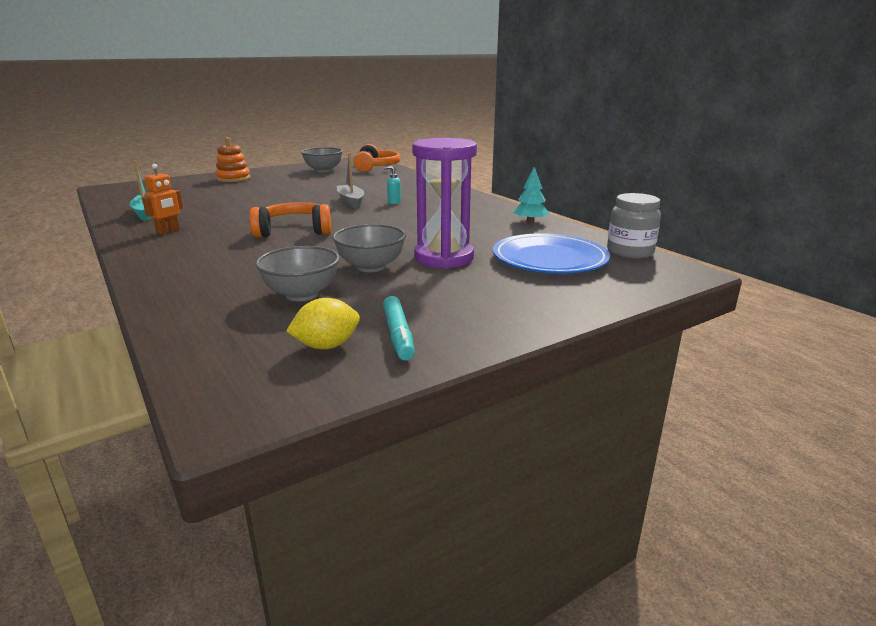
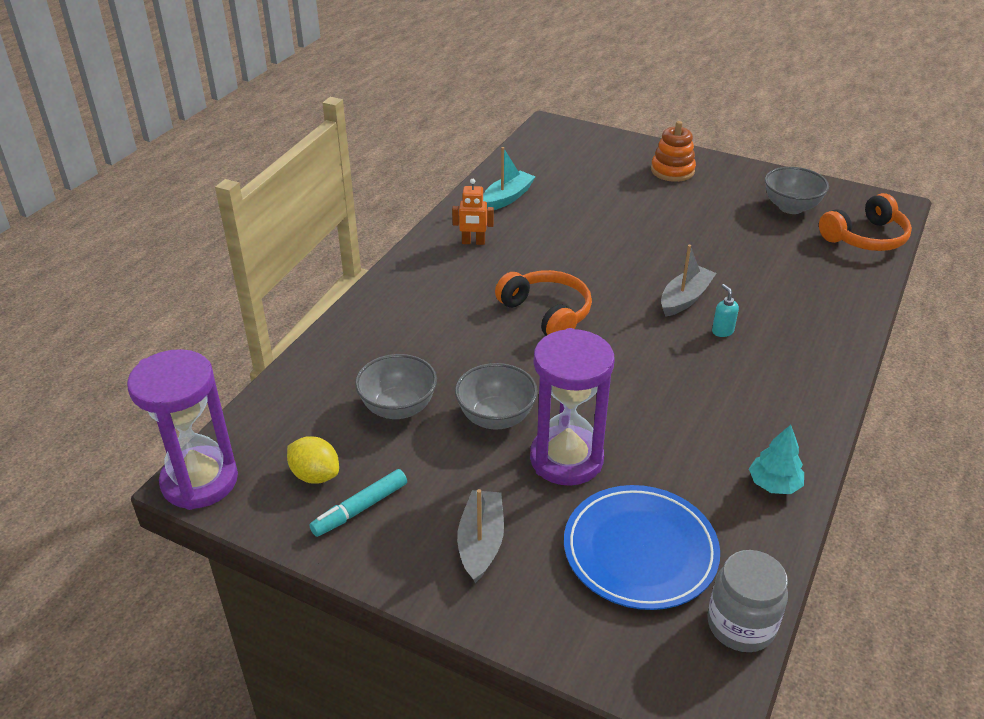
camera: 60 degrees right, 15 degrees up
(233, 413) = (200, 481): none -> purple hourglass
(492, 299) = (481, 542): none -> grey boat

